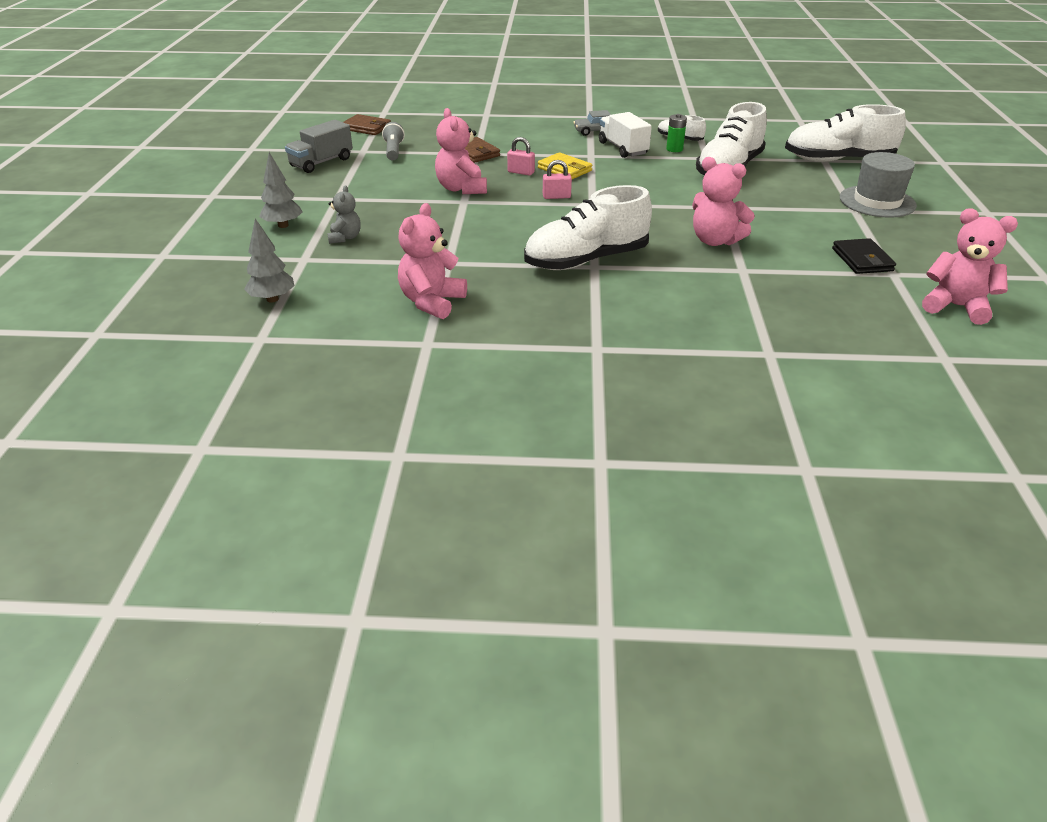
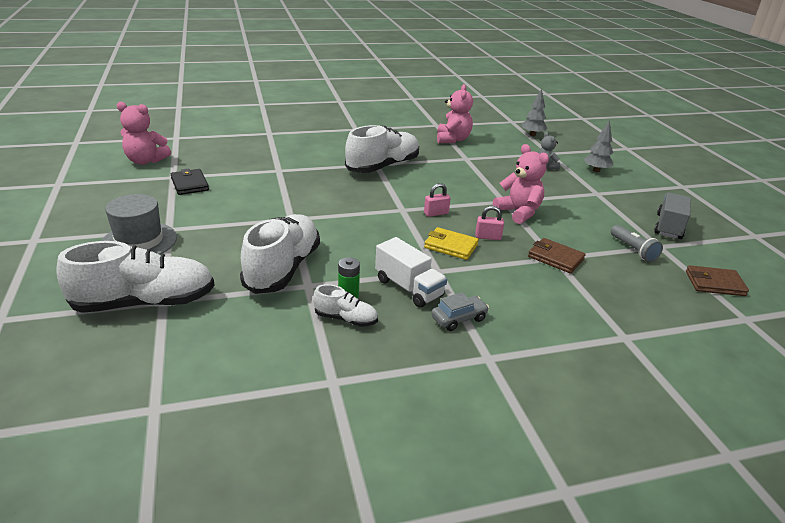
camera: 160 degrees right, 5 degrees down
(715, 241) = (297, 188): pink teddy bear -> none

